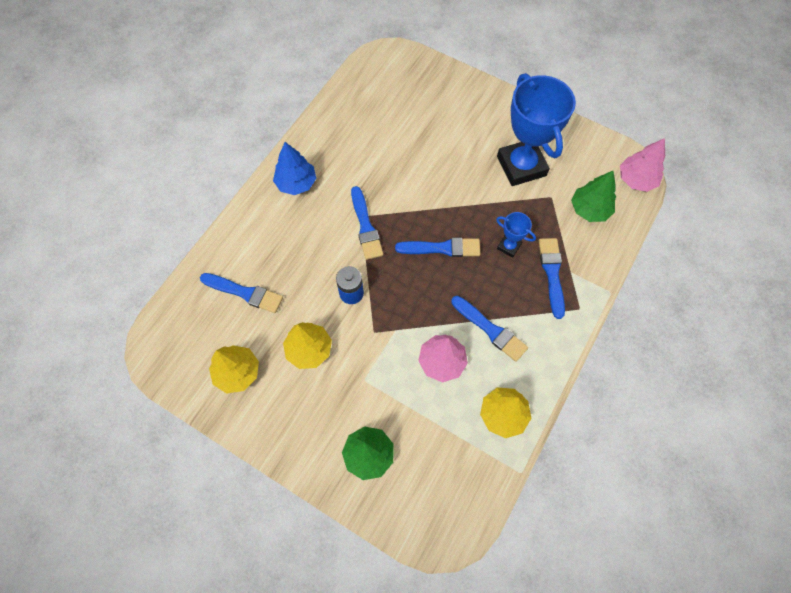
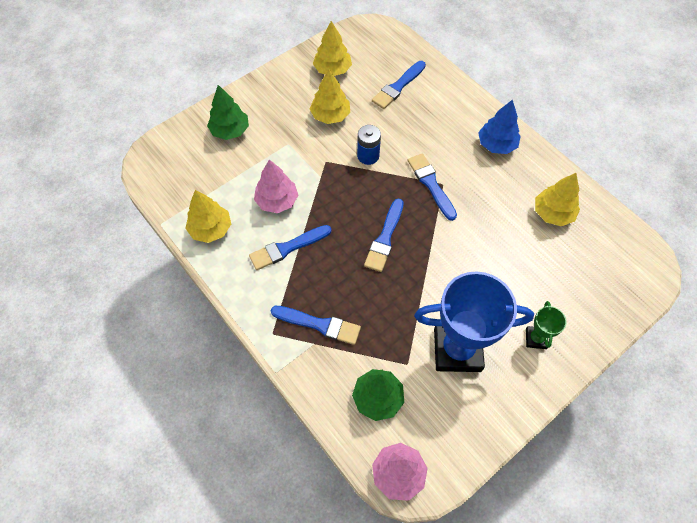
camera: 110 degrees right, 5 degrees down
(360, 126) = (553, 213): none -> yellow tree
(365, 226) = (431, 184): blue brush -> blue brush turned 60 degrees clockwise
(485, 117) = (536, 338): none -> green trophy
(509, 246) = (364, 297): blue trophy -> none

